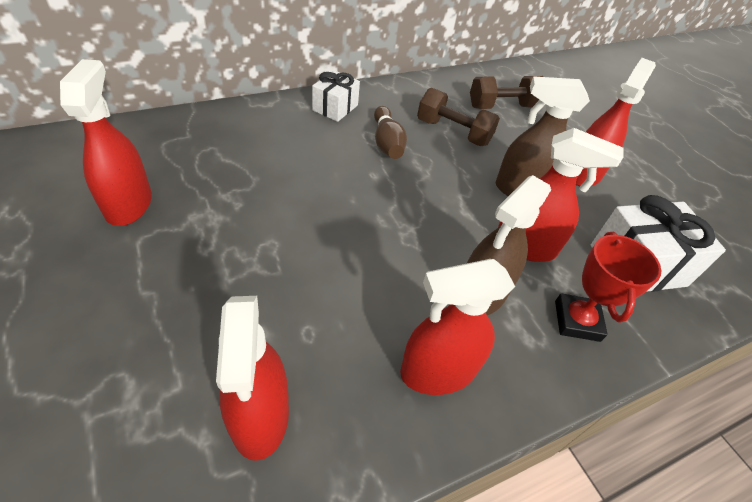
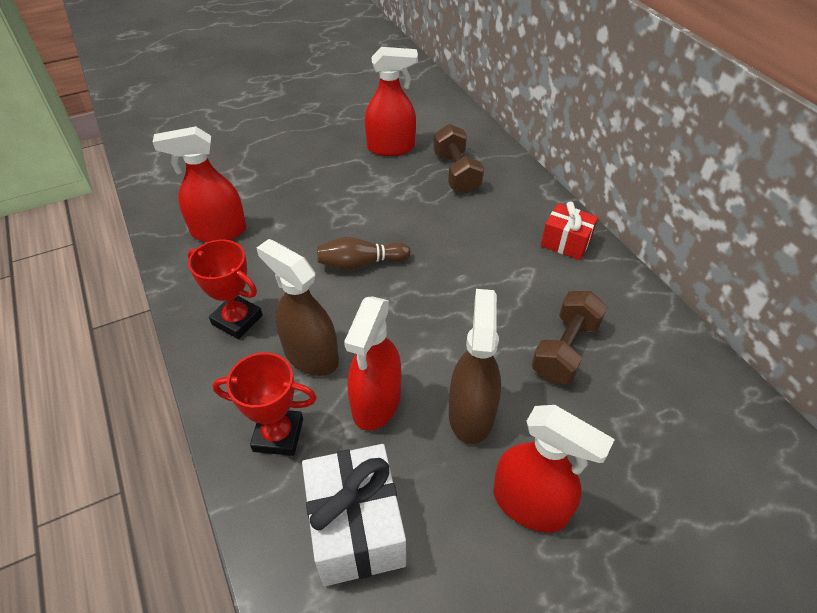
camera: 95 degrees right, 0 degrees up
(335, 108) = (565, 243): white gift -> red gift
(387, 143) = (518, 286): brown bowling pin -> brown bowling pin (360, 263)
(437, 371) = (237, 320): red spray bottle -> red trophy
(502, 107) = (658, 416): brown dumbbell -> brown dumbbell (456, 173)

